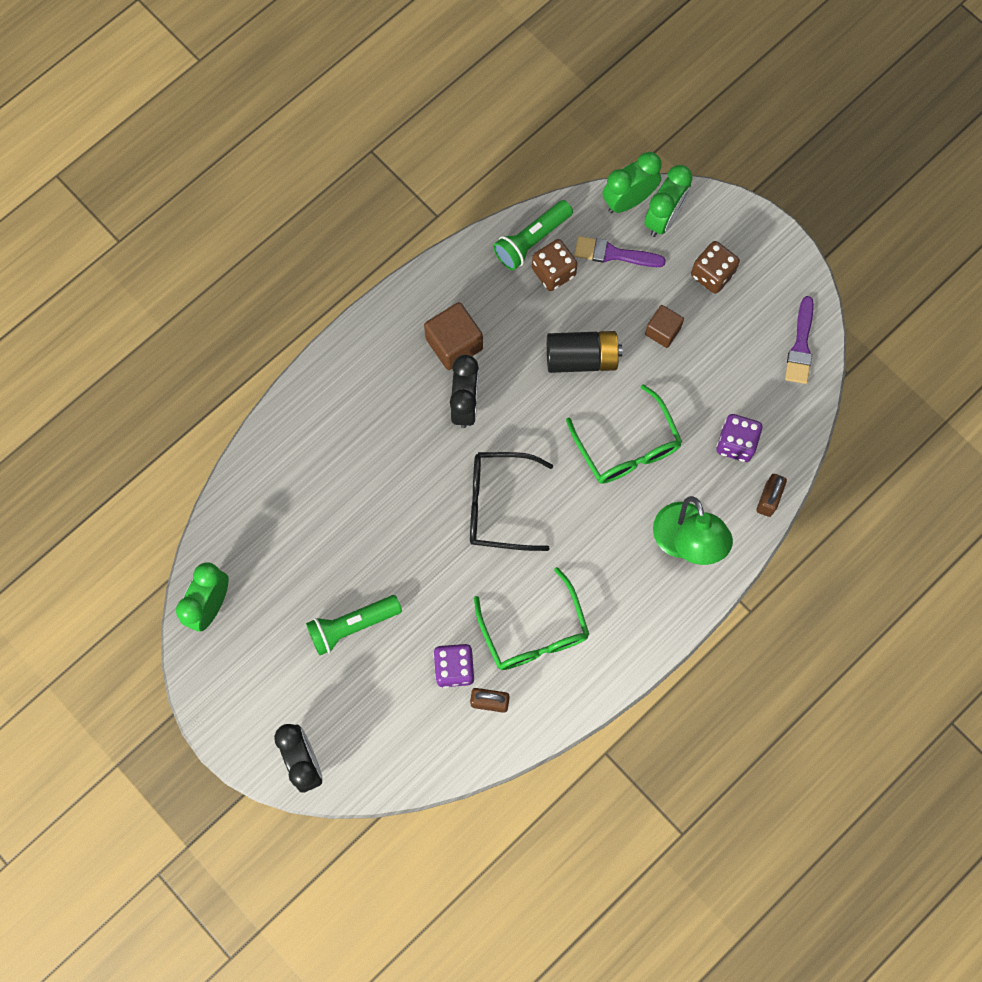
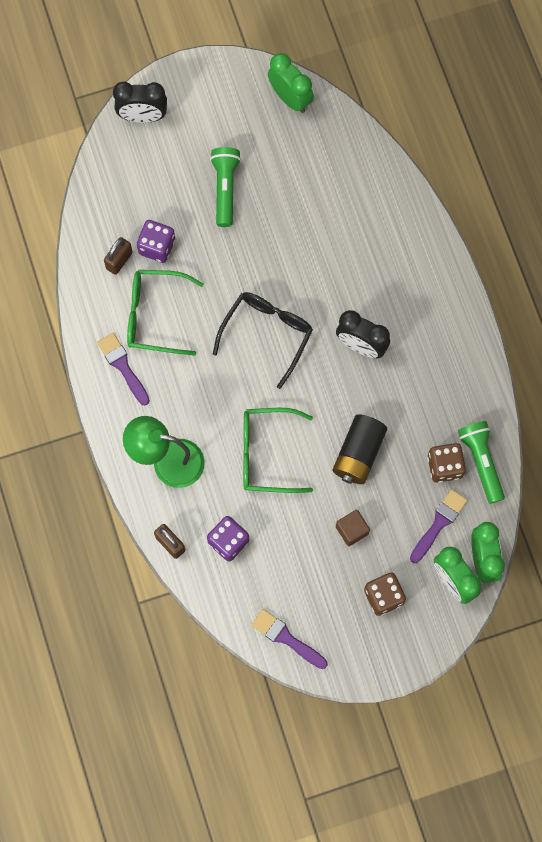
camera: 115 degrees right, 0 degrees up
(454, 344) = (417, 360): brown cube -> none
(607, 639) = (123, 366): none -> purple brush

